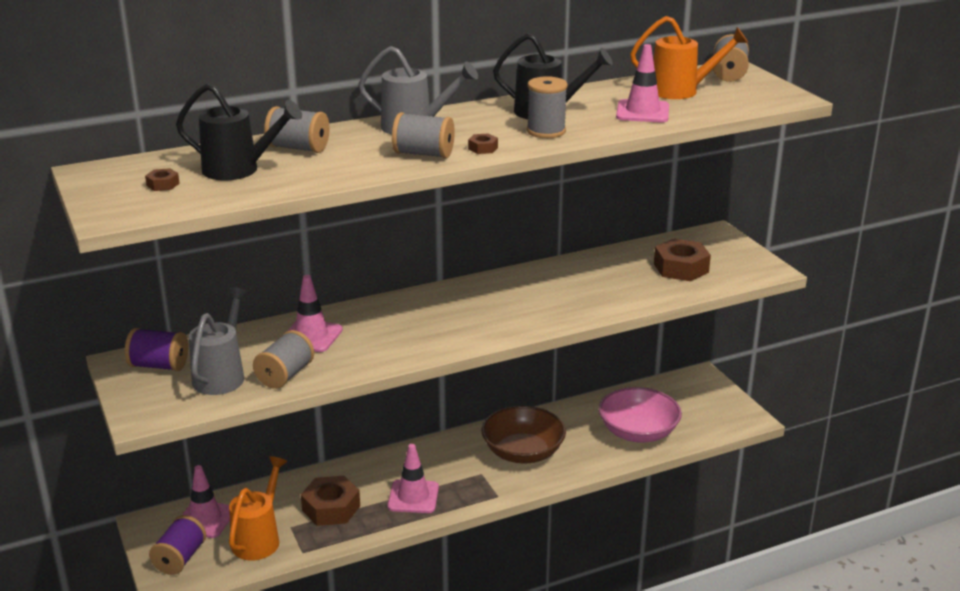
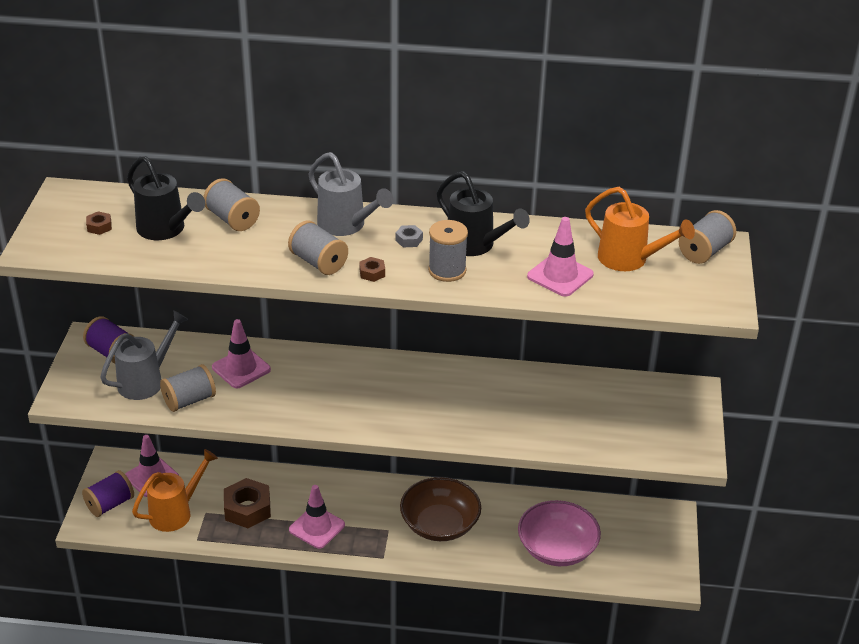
camera: 30 degrees right, 10 degrees up
(484, 122) = (409, 240): none -> grey nut
(681, 268) = (615, 419): brown nut -> none

